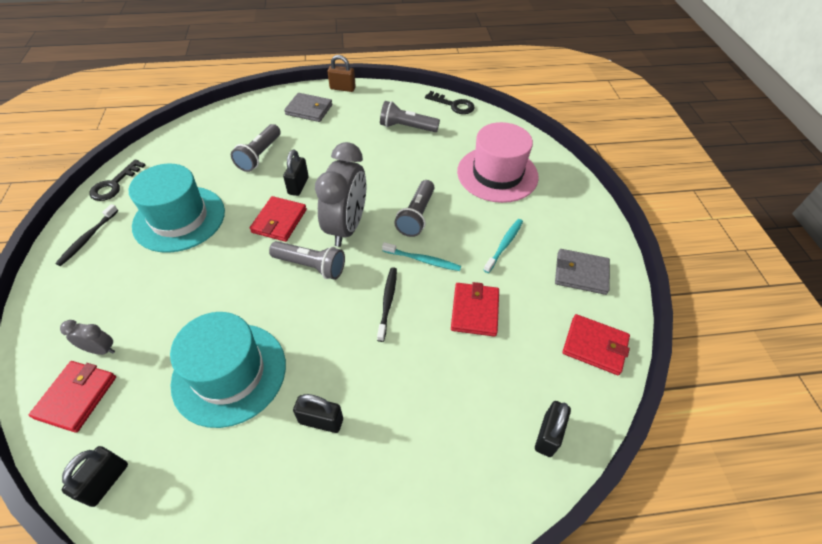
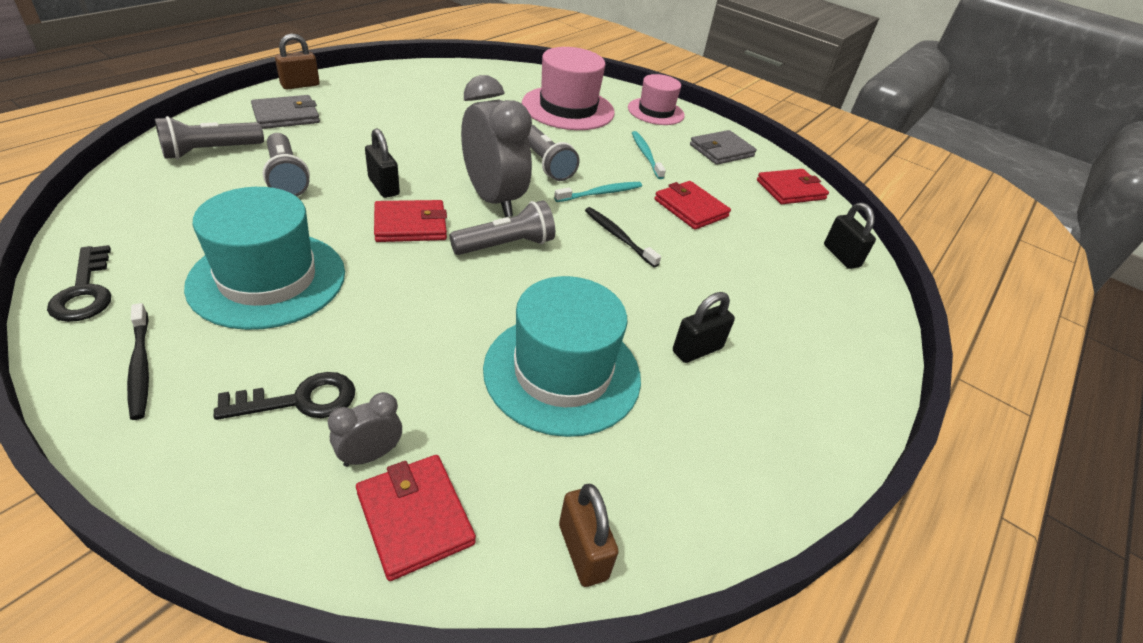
camera: 50 degrees left, 10 degrees down
(106, 481) = (583, 551): black padlock -> brown padlock
(279, 221) = (410, 225): red wallet -> red wallet turned 75 degrees counterclockwise
(407, 127) = (430, 99): grey flashlight -> grey flashlight (210, 151)
(453, 105) = (450, 68): black key -> black key (300, 400)
(571, 208) = (655, 111): none -> pink hat

